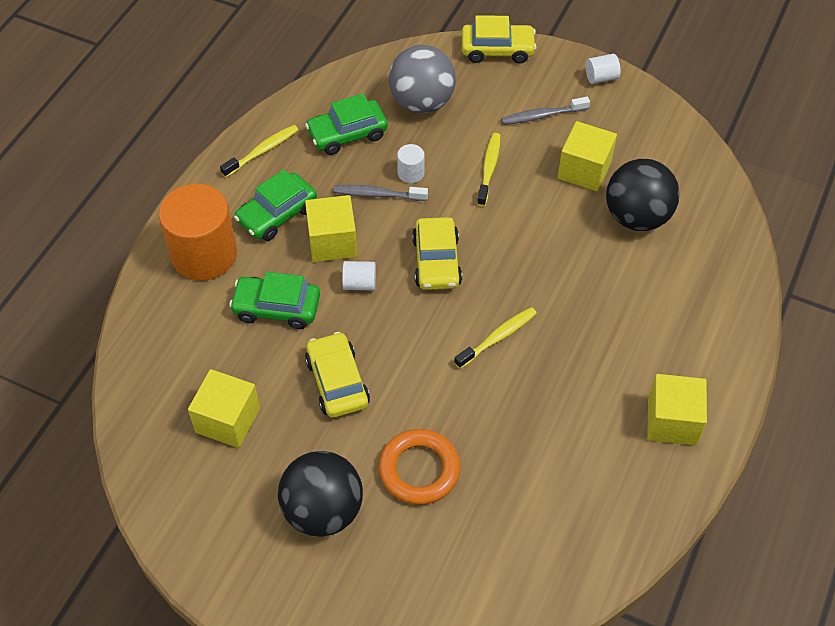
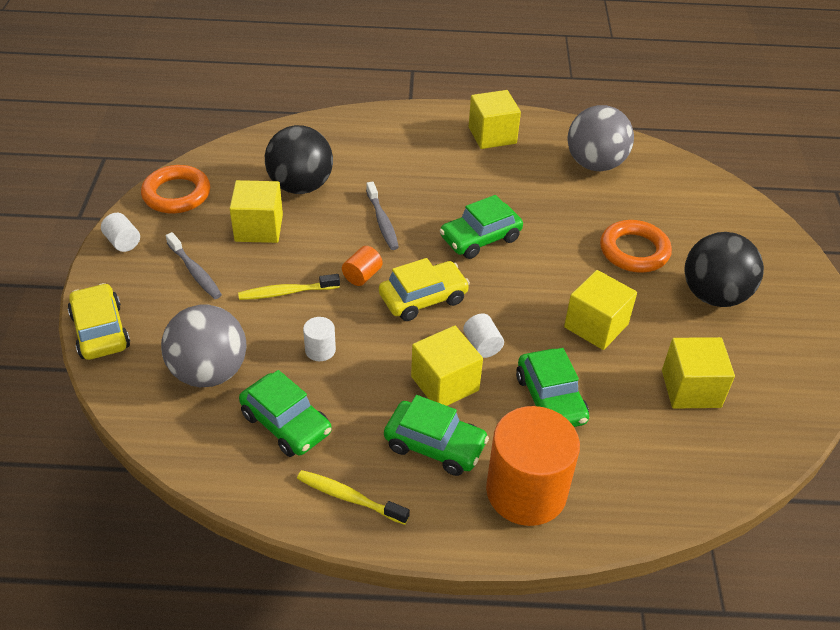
camera: 115 degrees left, 10 degrees down
(337, 382) = (596, 326): yellow car -> yellow cube
(377, 194) = (363, 368): grey toothbrush -> grey toothbrush (382, 222)
(486, 226) = (362, 276): none -> orange cylinder
(498, 337) = (480, 238): yellow toothbrush -> green car
(580, 507) = (595, 164): none -> grey ball
(657, 123) = (177, 194): none -> orange ring

